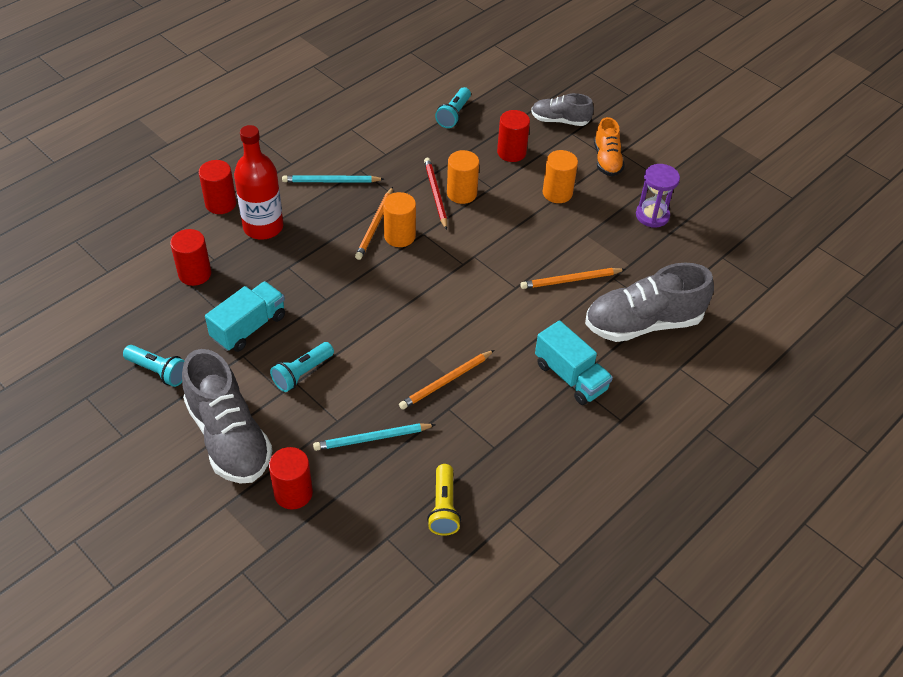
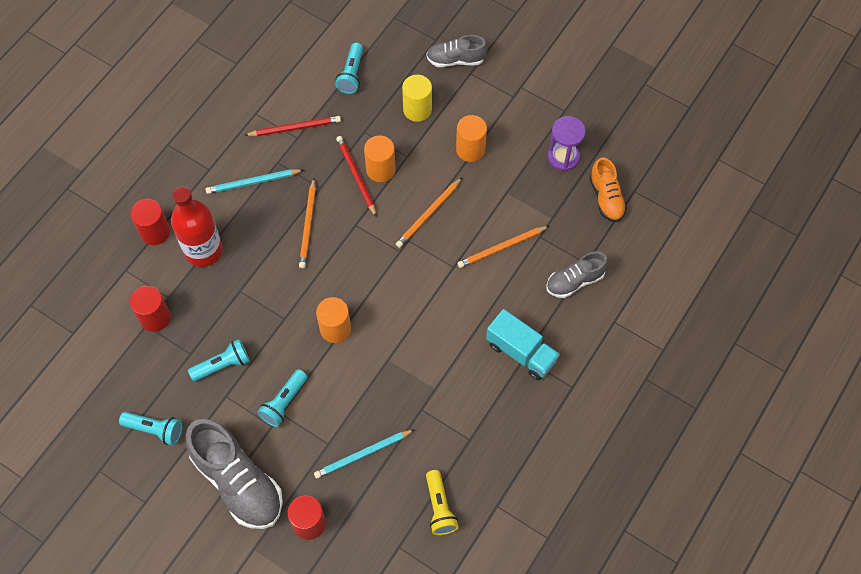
camera: 10 degrees left, 15 degrees up
(249, 327) = (222, 365): turquoise truck -> turquoise flashlight
(386, 146) = (295, 128): none -> red pencil
(399, 236) = (334, 232): orange cylinder -> orange cylinder (335, 329)
(446, 381) = (413, 382): orange pencil -> orange pencil (428, 214)
(511, 152) = (417, 109): red cylinder -> yellow cylinder
(607, 160) = (509, 99): orange shoe -> orange shoe (606, 198)
(643, 323) = (575, 281): grey shoe -> grey shoe, size x0.57

